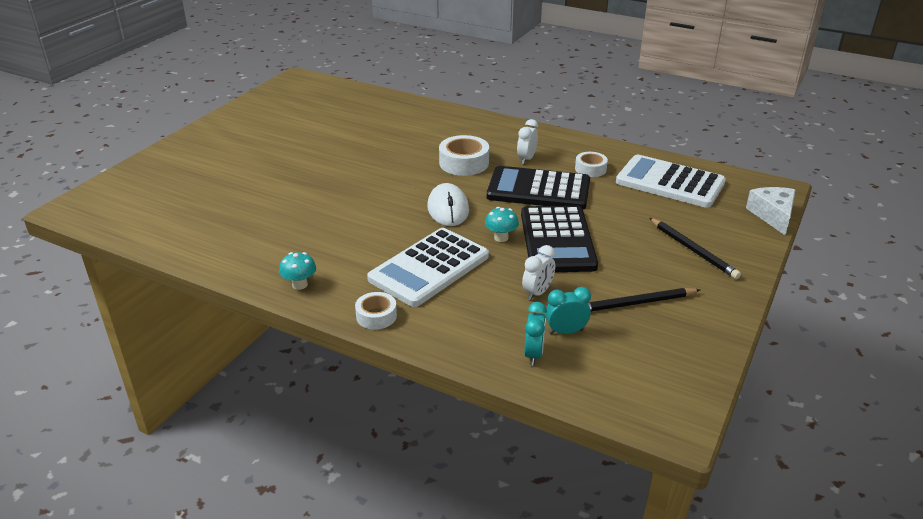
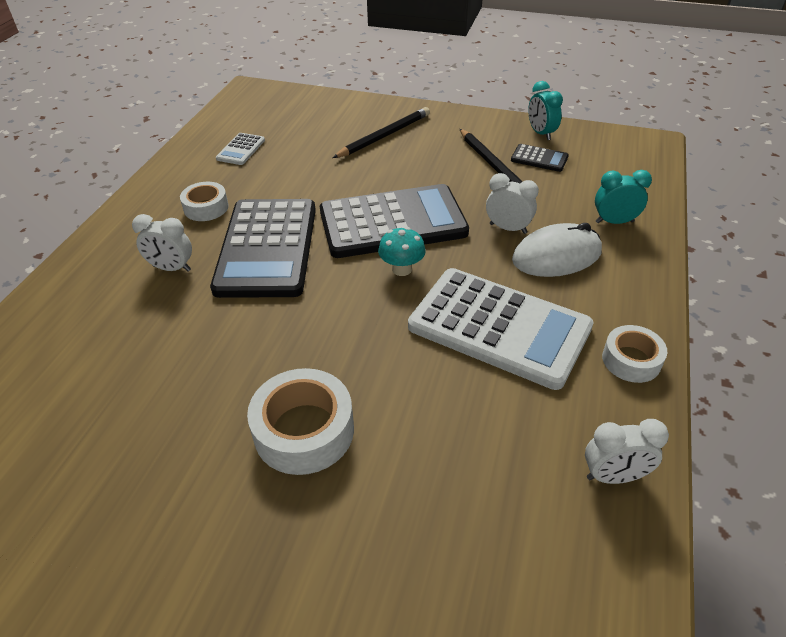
camera: 100 degrees left, 10 degrees up
(300, 285) = (613, 476): turquoise mushroom -> white clock
(448, 209) = (337, 333): white mouse -> white mouse (556, 256)
(464, 163) = (182, 338): white tape -> white tape (304, 430)
(566, 332) = (565, 204): turquoise clock -> turquoise clock (541, 133)
(647, 334) = (539, 159): none -> black calculator
(670, 182) = (241, 149): white calculator -> white calculator, size x0.42
(773, 215) = (306, 94): white cheese -> none

